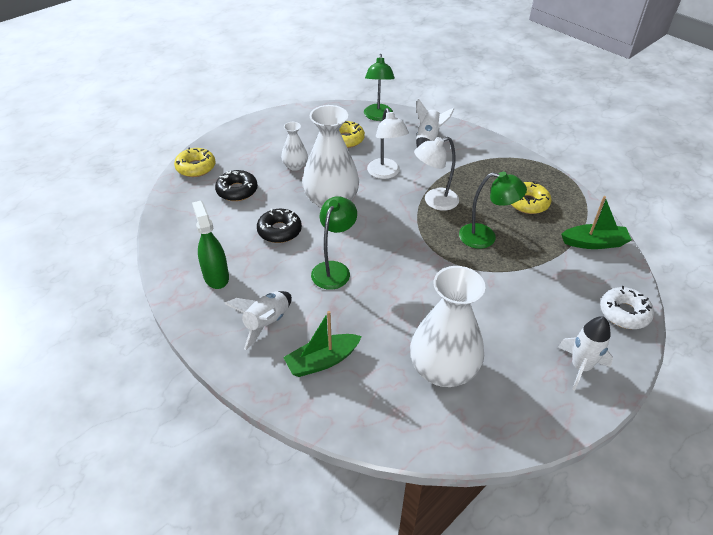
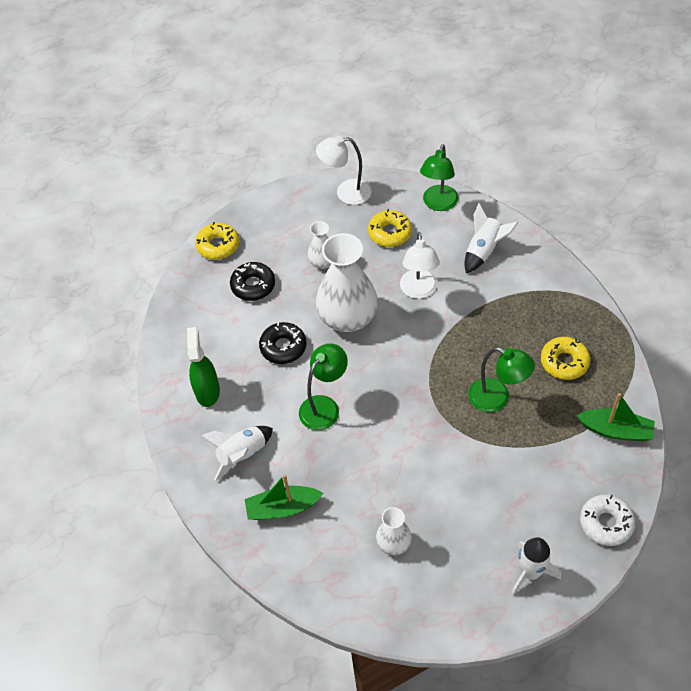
camera: 20 degrees right, 10 degrees up
(434, 201) = (459, 340): white lamp -> white lamp (346, 193)
(443, 369) = (393, 543): white vase -> white vase, size x0.50

